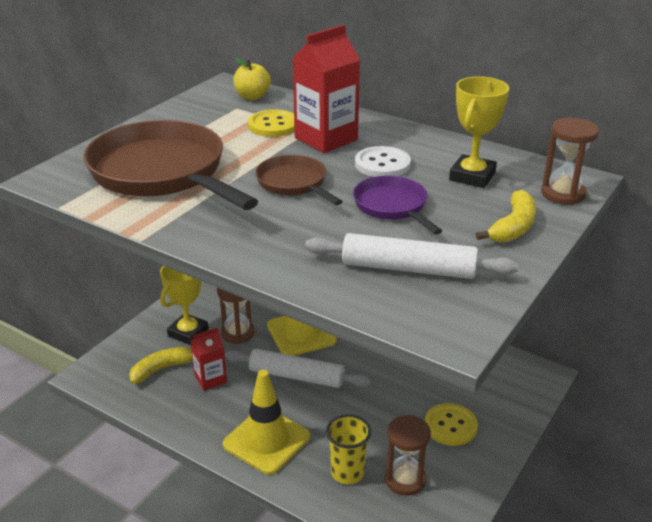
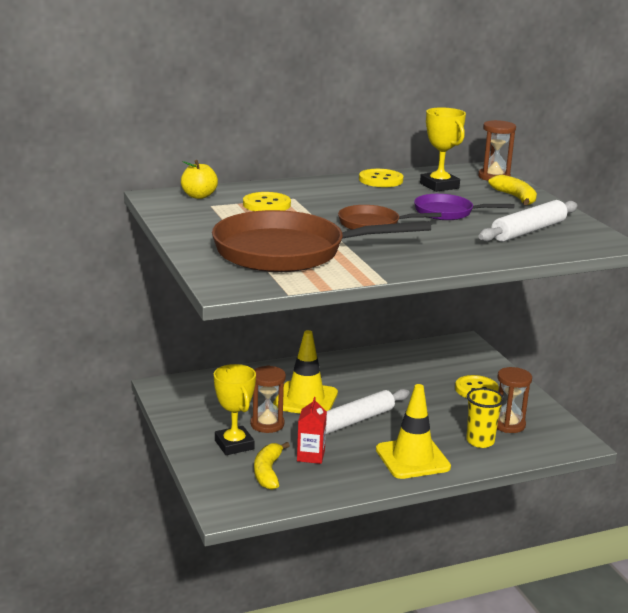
camera: 55 degrees left, 10 degrees down
(326, 139) = (318, 199): red carton -> none
(382, 164) = (385, 198): white button -> none
(434, 145) = (380, 180): none -> yellow button

